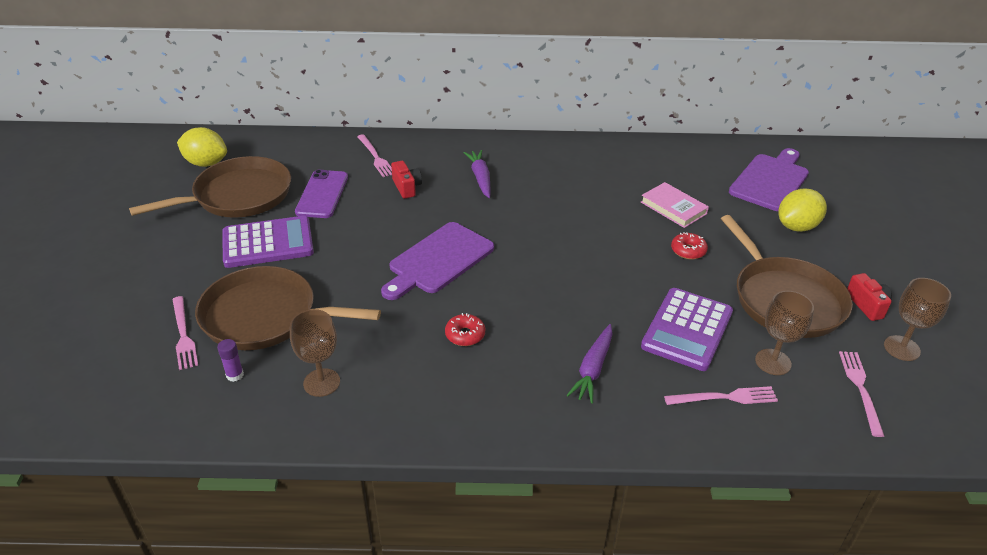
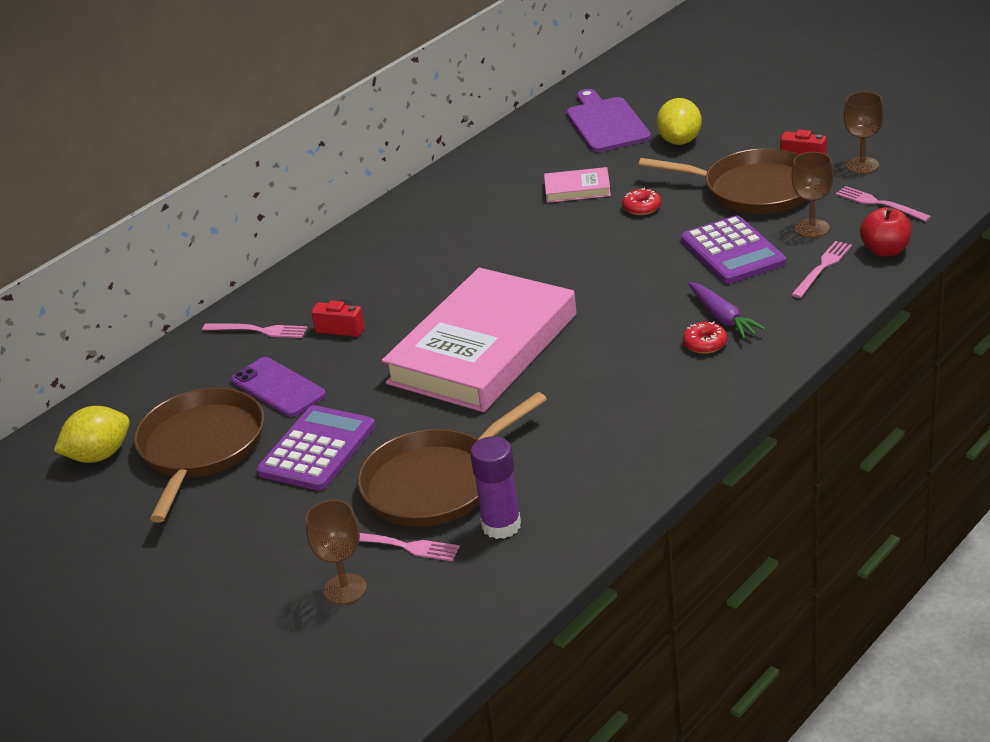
camera: 45 degrees left, 5 degrees down
(235, 375) = (501, 525): purple glue stick -> purple glue stick, size x1.98
(321, 382) = (572, 474): brown goblet -> brown goblet (345, 589)
(438, 260) = (483, 349): purple cutting board -> pink book
(465, 335) = (605, 370): red donut -> red donut (705, 344)
(480, 178) = (388, 277): purple carrot -> none
(796, 429) = (885, 250): none -> red apple

